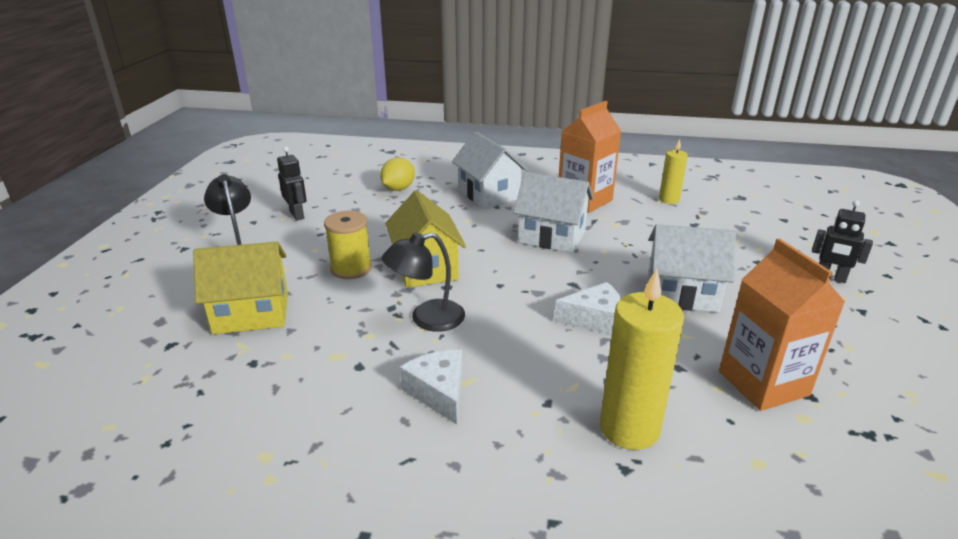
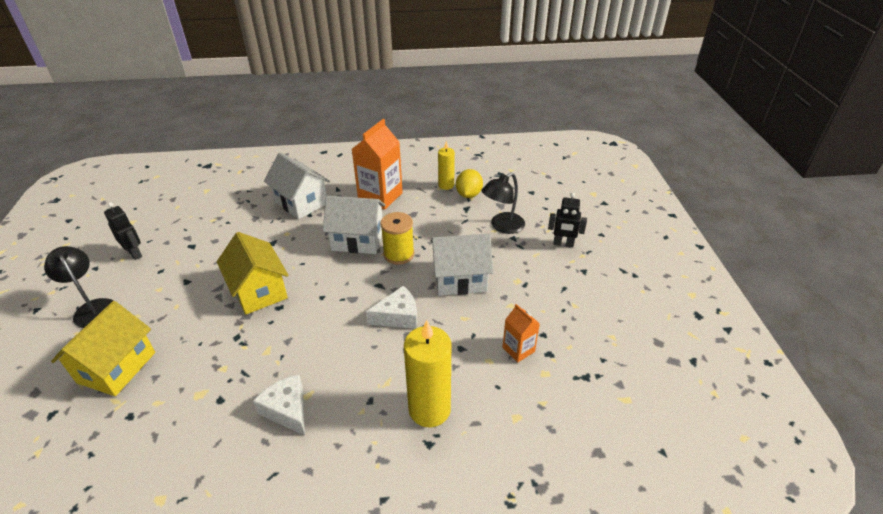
camera: 15 degrees left, 10 degrees up
(251, 313) = (117, 367): yellow house -> yellow house turned 45 degrees counterclockwise
(351, 269) = (195, 304): yellow spool -> yellow spool (399, 254)
(398, 189) = (221, 208): yellow lemon -> yellow lemon (468, 194)
(427, 319) = (267, 342): black lamp -> black lamp (502, 226)
(763, 383) = (518, 349): orange carton -> orange carton, size x0.54

